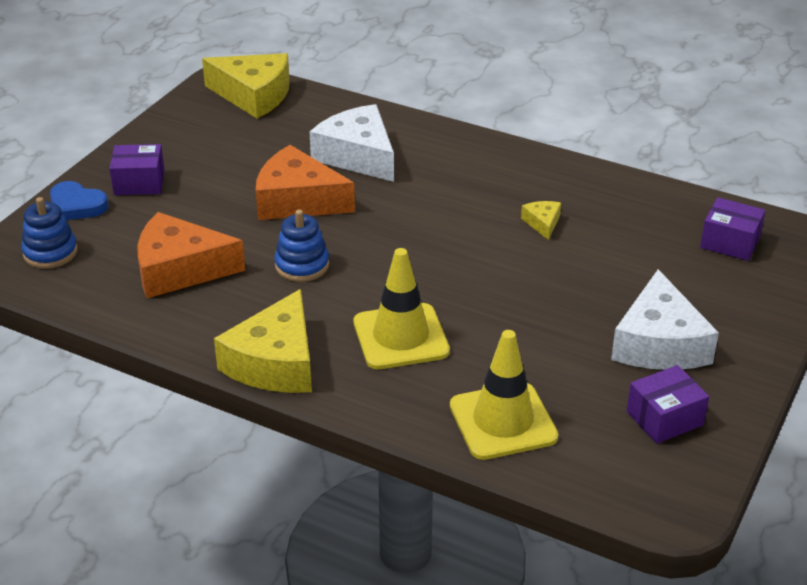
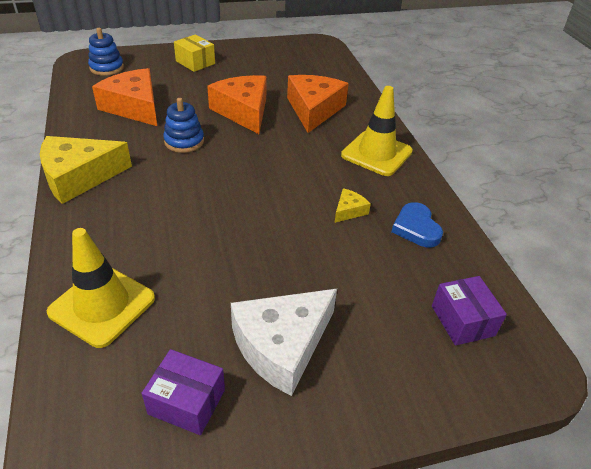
camera: 45 degrees right, 5 degrees up
(77, 205) = (154, 56): blue heart -> blue heart (416, 228)
(139, 183) = (195, 62): purple box -> yellow box
(253, 95) = (317, 56): yellow cheese -> none
(358, 156) = (314, 110): white cheese -> orange cheese
(400, 337) = (153, 211): yellow traffic cone -> yellow traffic cone (376, 153)

